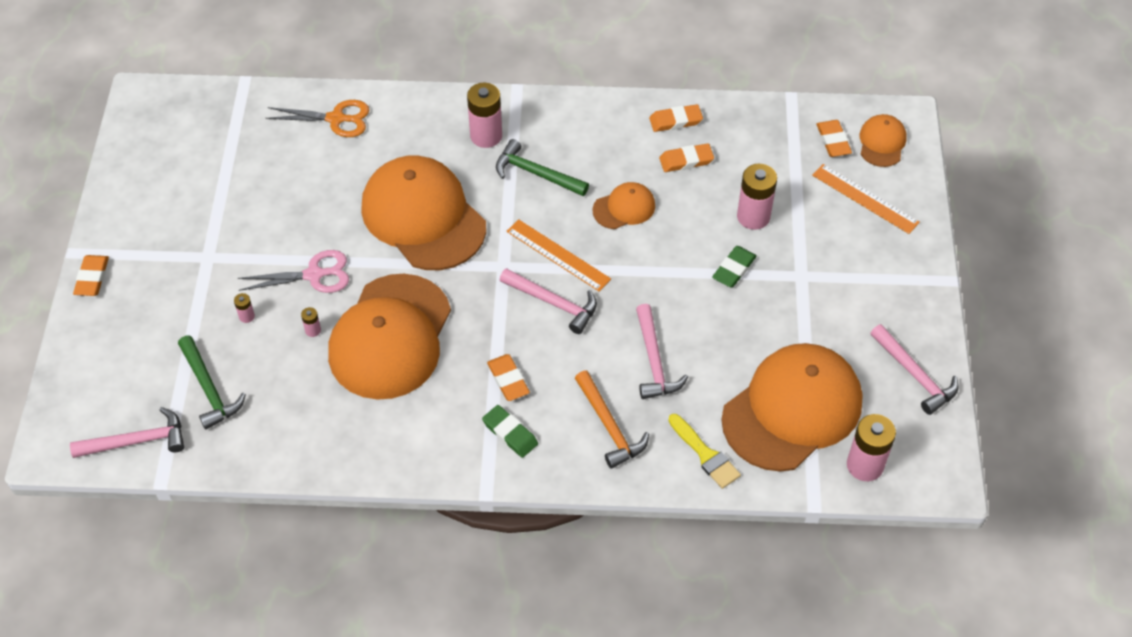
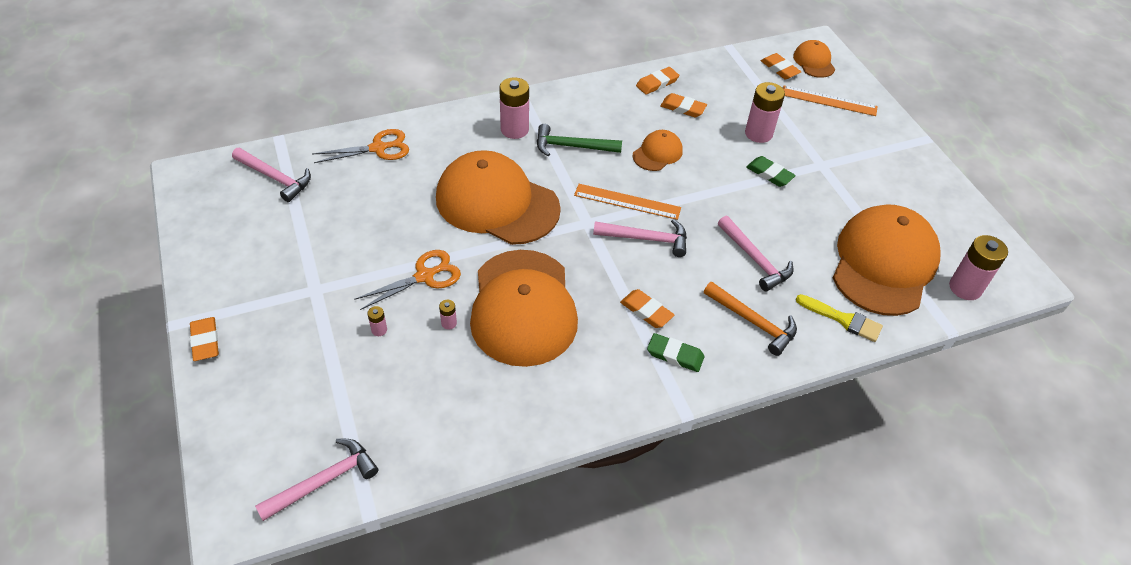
camera: 25 degrees left, 5 degrees down
(209, 389) = (375, 406): green hammer -> none
(314, 275) = (425, 276): pink scissors -> orange scissors
(686, 160) = (683, 108): orange eraser -> orange eraser turned 60 degrees clockwise
(734, 269) = (769, 174): green eraser -> green eraser turned 60 degrees counterclockwise
(915, 375) = (951, 211): pink hammer -> pink hammer (275, 178)

